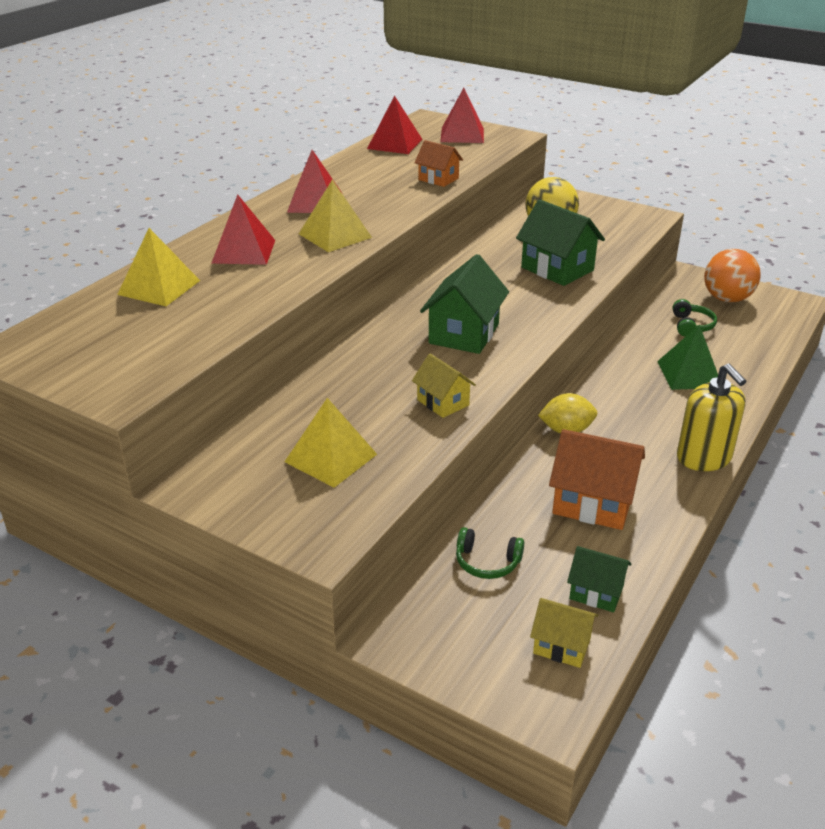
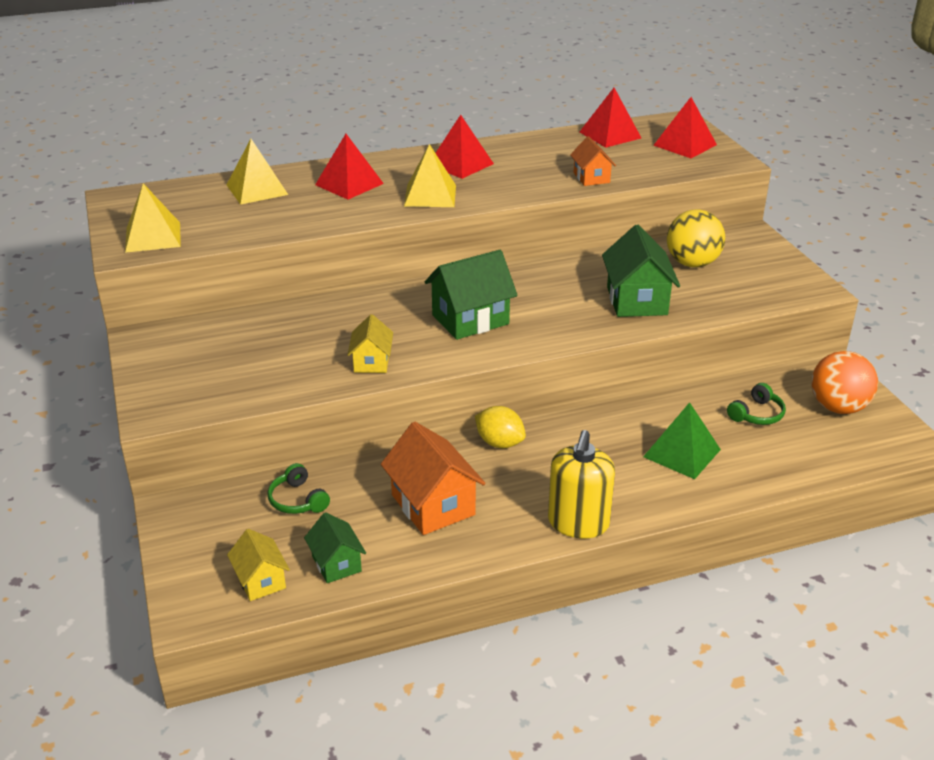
camera: 40 degrees right, 0 degrees up
(331, 458) = (243, 362): yellow pyramid -> yellow pyramid (153, 237)

